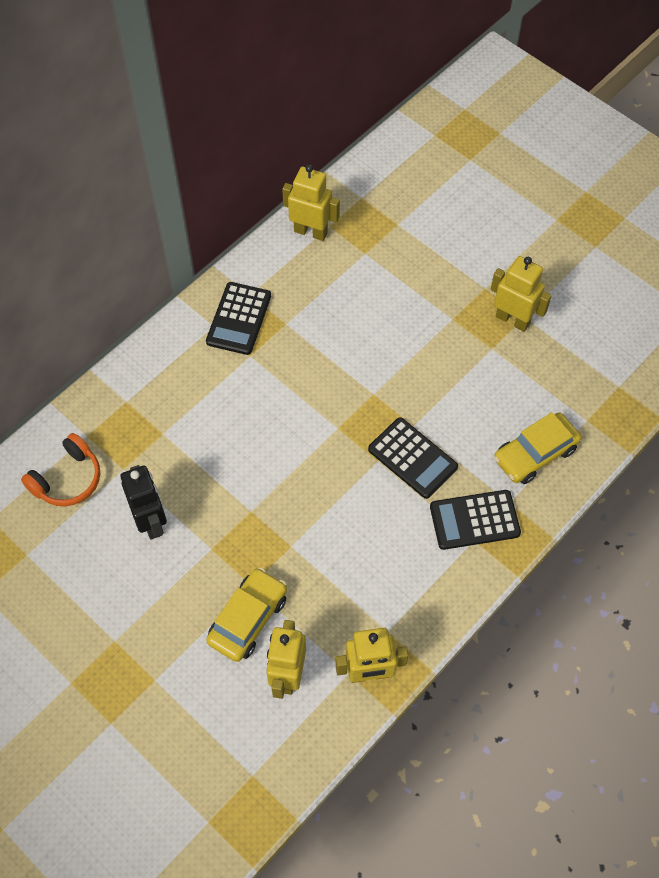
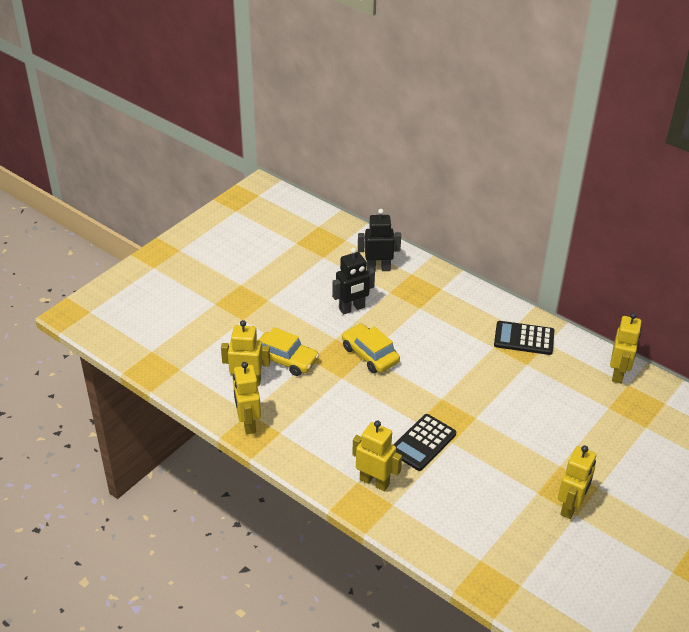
camera: 85 degrees right, 20 degrees down
(67, 479) = (378, 268): orange headphones -> black robot
(474, 520) = (374, 482): black calculator -> yellow robot
(535, 454) = (440, 522): yellow car -> yellow car (370, 355)

